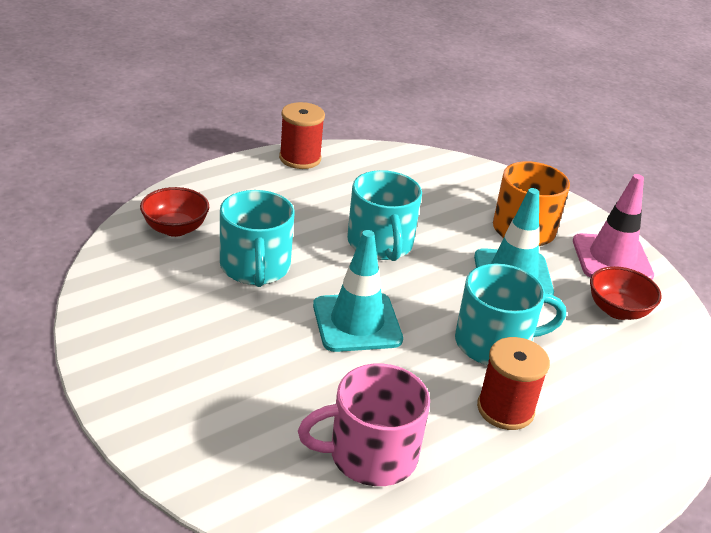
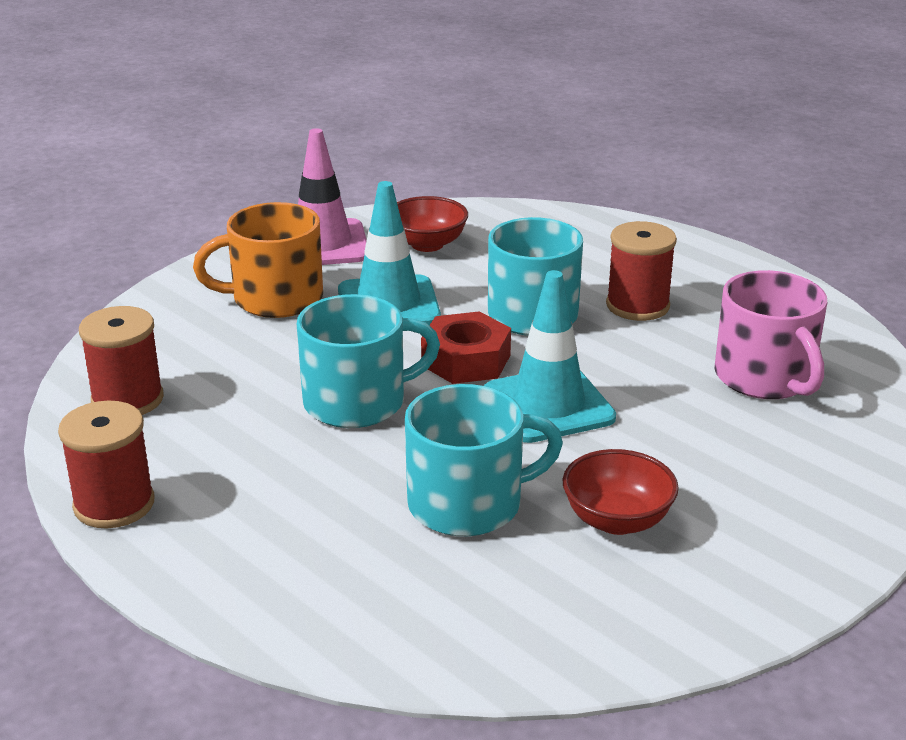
camera: 95 degrees left, 5 degrees down
(175, 228) = (397, 607): red bowl -> red bowl (617, 520)
(401, 168) = (127, 399): none -> red spool
(426, 297) = (466, 360): none -> red nut

